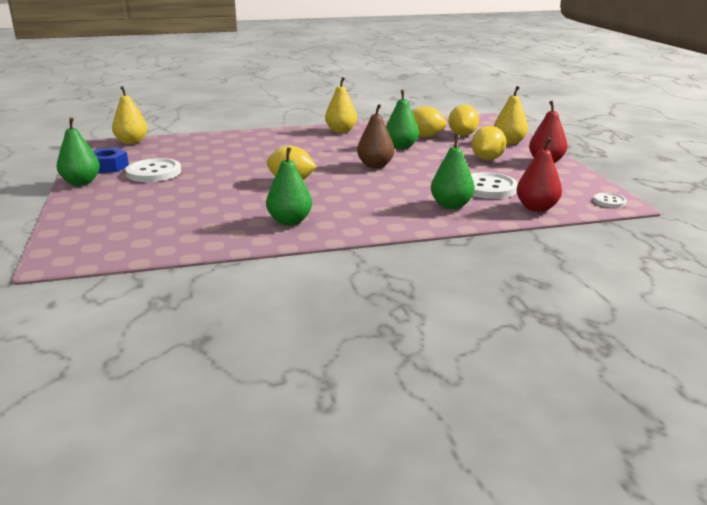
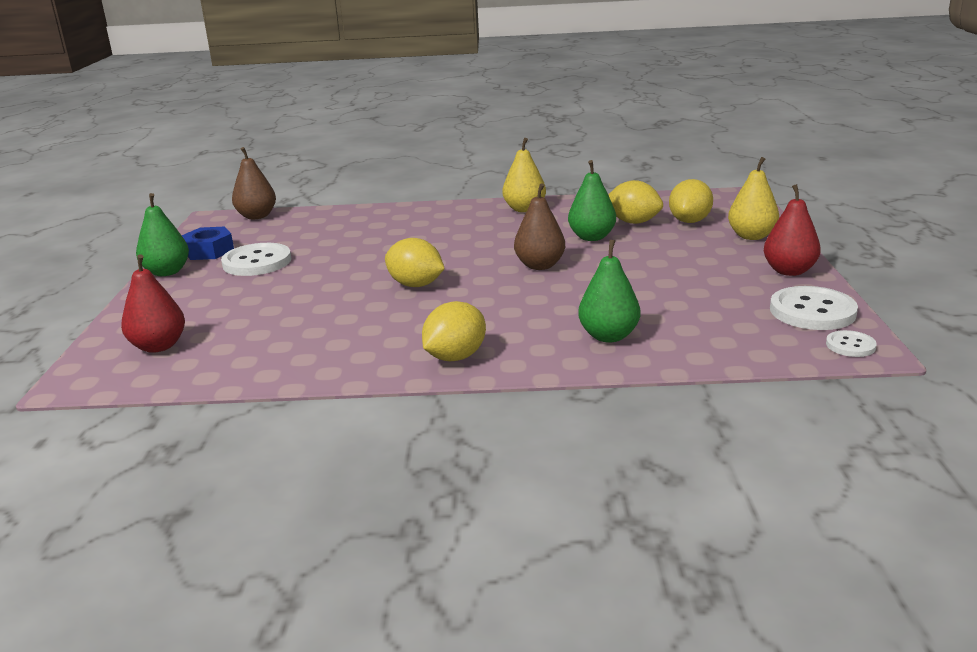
camera: 15 degrees right, 0 degrees up
(132, 142) = (257, 216): yellow pear -> brown pear
(290, 221) = (379, 346): green pear -> none
(487, 159) = (703, 263): yellow lemon -> yellow lemon (455, 357)
(488, 188) = (678, 311): white button -> white button (812, 311)
(536, 208) = (731, 349): red pear -> red pear (159, 346)

